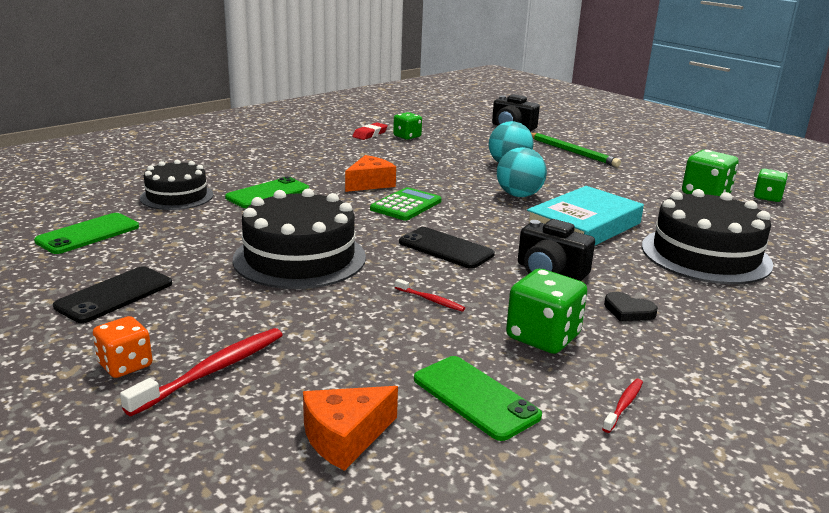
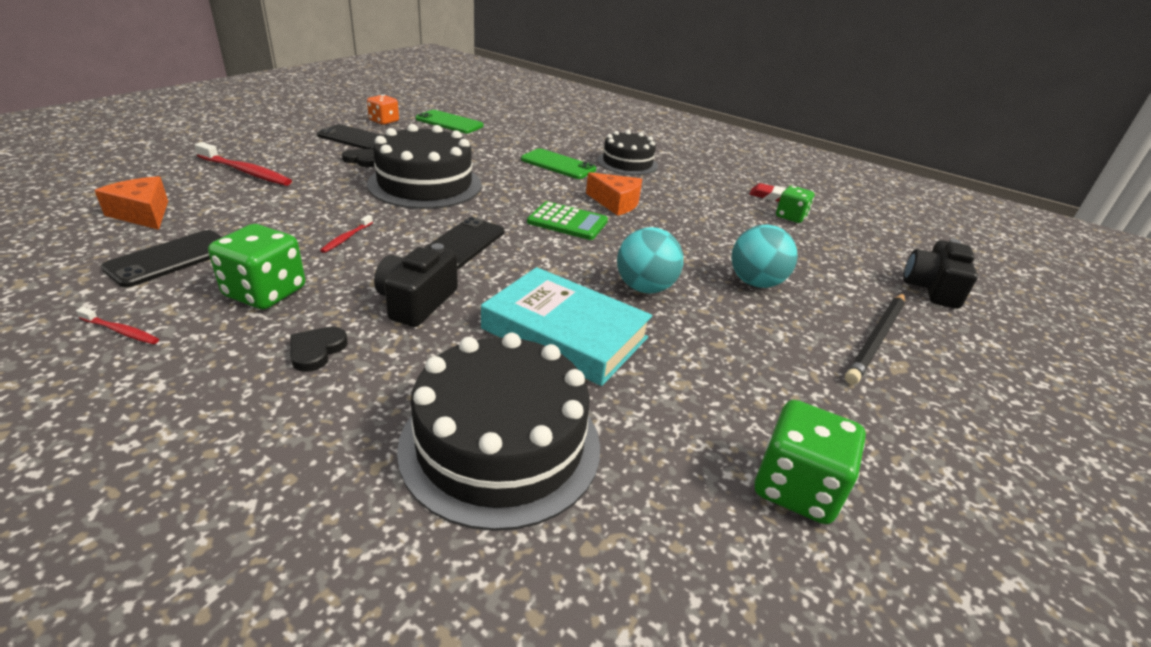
camera: 75 degrees right, 10 degrees up
(125, 365) = (260, 150): orange dice -> orange dice (384, 121)
(177, 196) = (531, 137): black cake -> black cake (627, 163)
(205, 291) = (362, 160): none -> black heart
(475, 397) = (171, 258): green phone -> black phone
(571, 152) = (876, 339): green pencil -> black pencil
(767, 197) = (862, 602): green dice -> none

